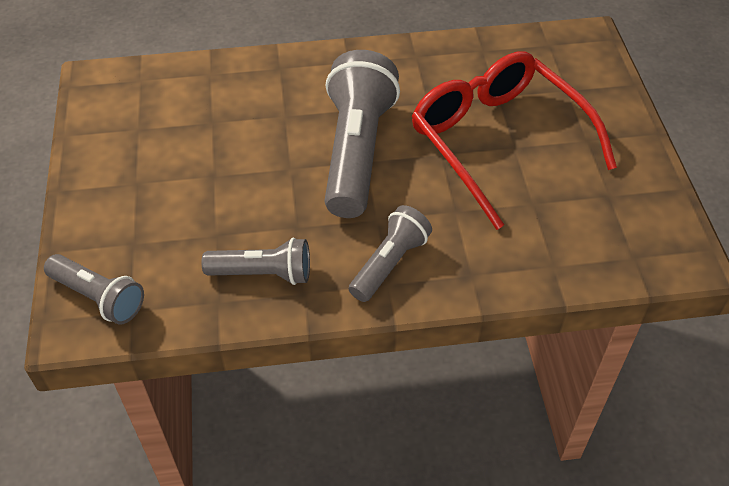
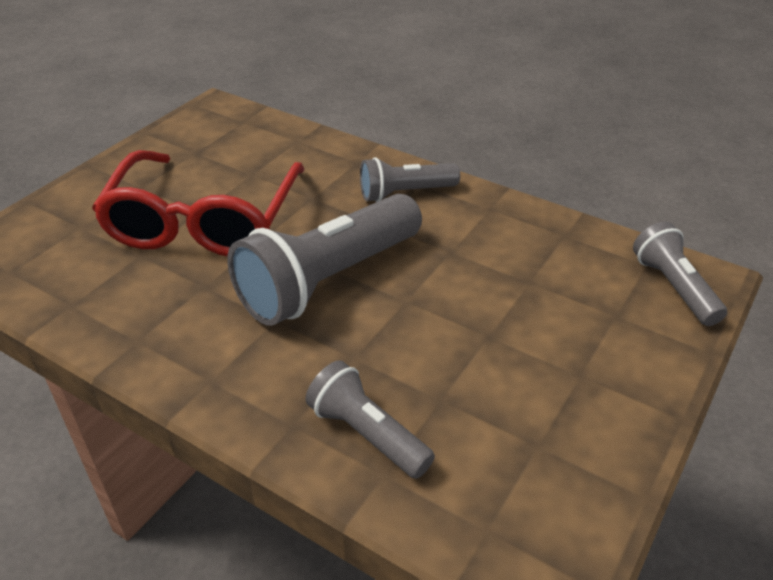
camera: 140 degrees left, 10 degrees down
(263, 273) = (511, 234): grey flashlight -> grey flashlight (367, 434)

